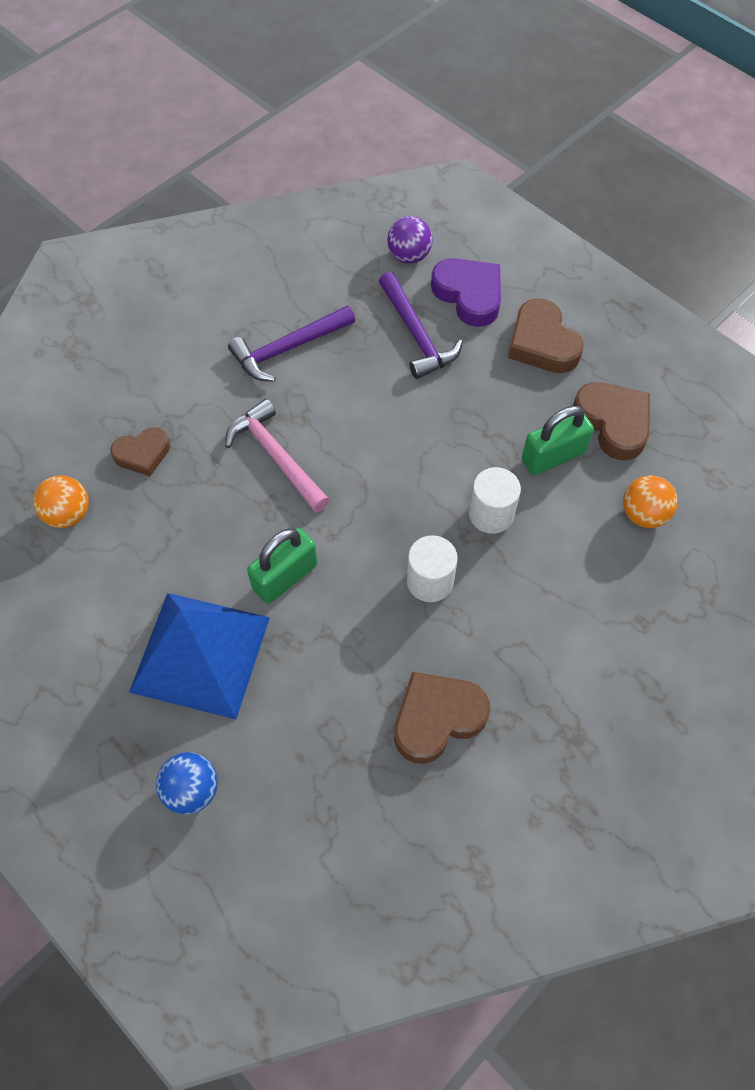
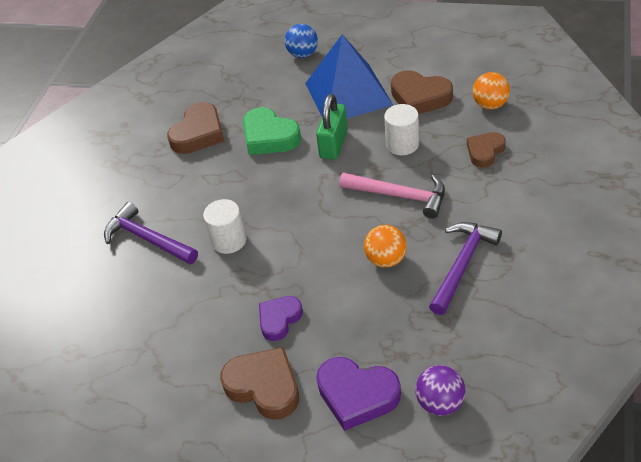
camera: 155 degrees right, 15 degrees down
(351, 645) = (269, 137): none -> green heart
(416, 335) = (374, 332): purple hammer -> purple hammer (147, 239)
(430, 581) = (245, 186): white cylinder -> white cylinder (402, 144)
(492, 394) = (279, 319): none -> purple heart
(553, 456) = (205, 300): green padlock -> none
(613, 423) = (170, 351): brown heart -> brown heart (420, 97)
(643, 514) = (120, 297): orange ball -> orange ball (386, 259)

